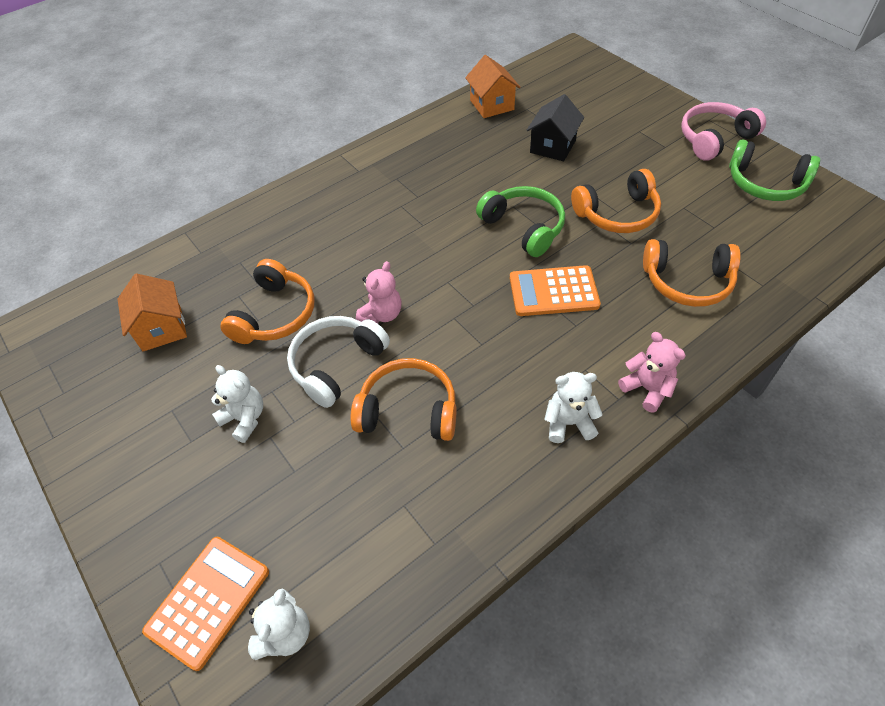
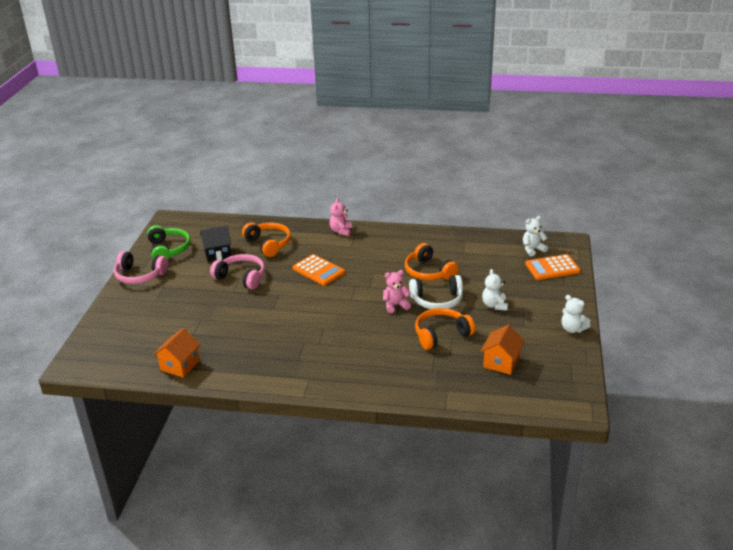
camera: 135 degrees left, 20 degrees down
(523, 227) = (285, 297): green headphones -> none
(552, 146) = (203, 321): black house -> black house (217, 253)
(568, 423) = (380, 239): white teddy bear -> white teddy bear (572, 329)
(617, 214) = (241, 277): orange headphones -> pink headphones

